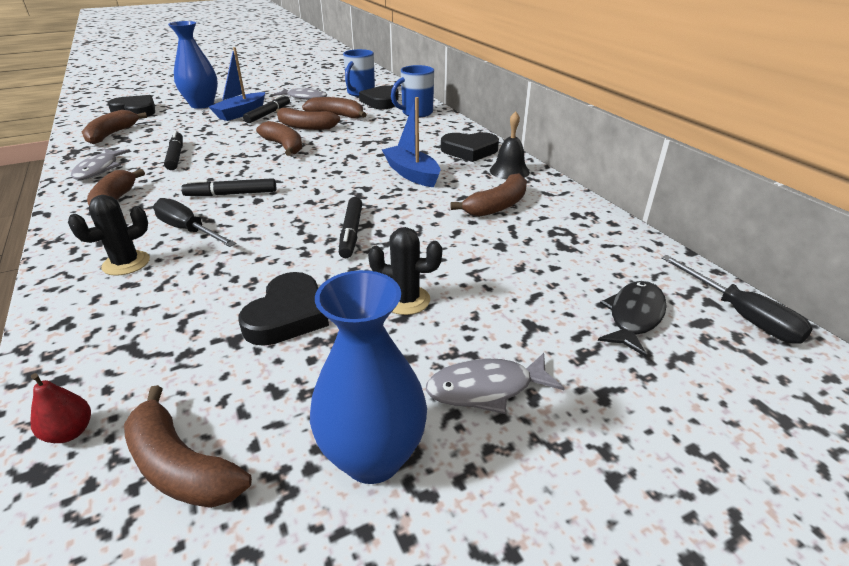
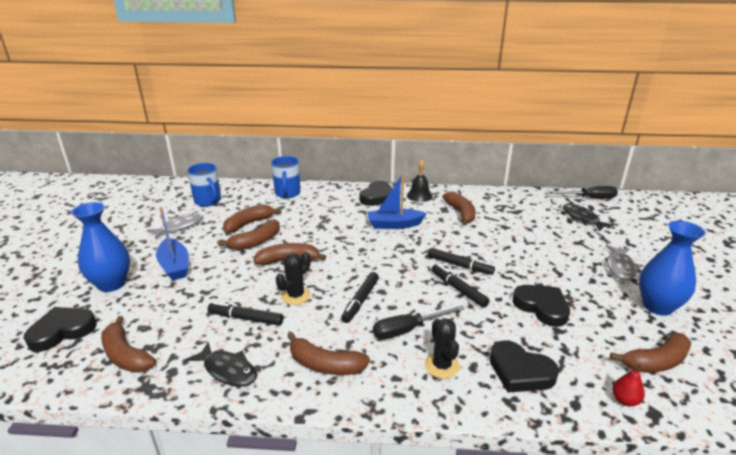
camera: 60 degrees left, 5 degrees down
(99, 169) = (228, 370): grey fish -> black fish
(268, 114) = (198, 253): black marker -> black marker (458, 289)
(381, 101) = (242, 199): black heart -> black heart (520, 371)
(406, 300) = (544, 267): black cactus -> black cactus (295, 296)

